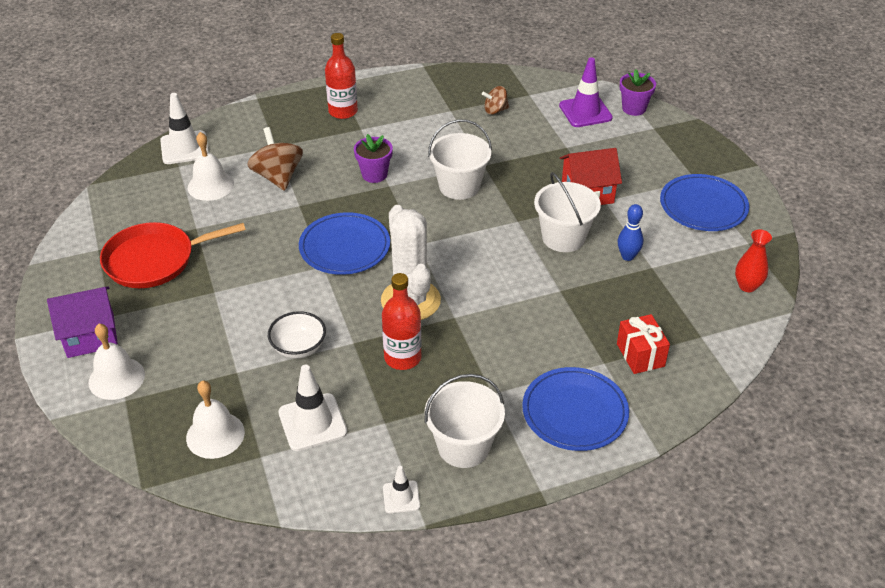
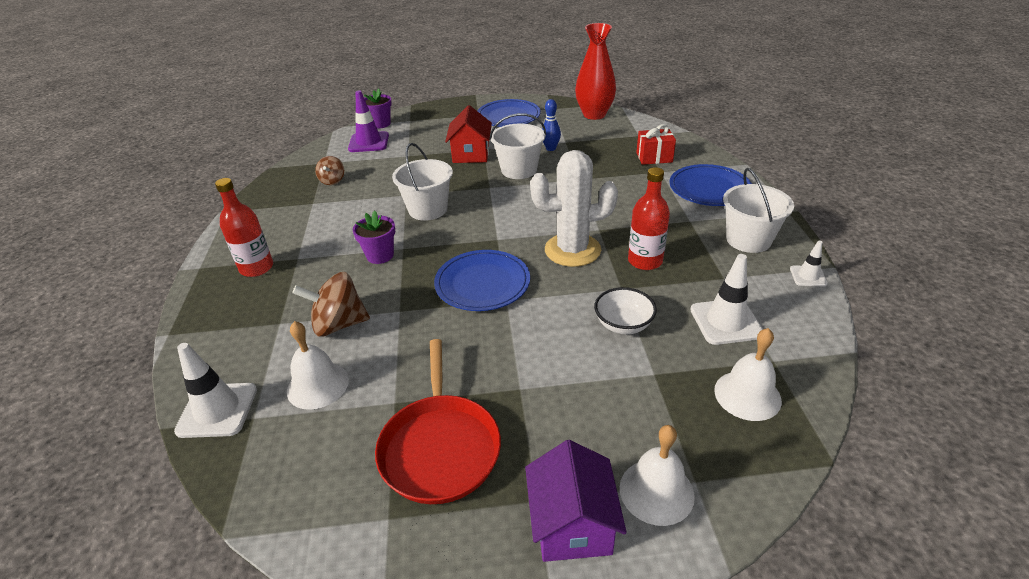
camera: 75 degrees left, 5 degrees down
(747, 286) = (594, 115): red vase -> red vase, size x1.84

